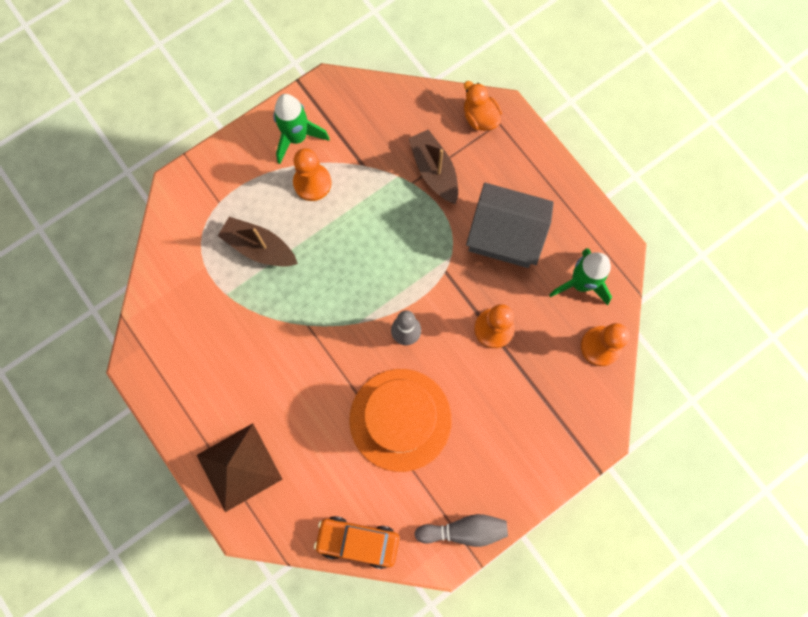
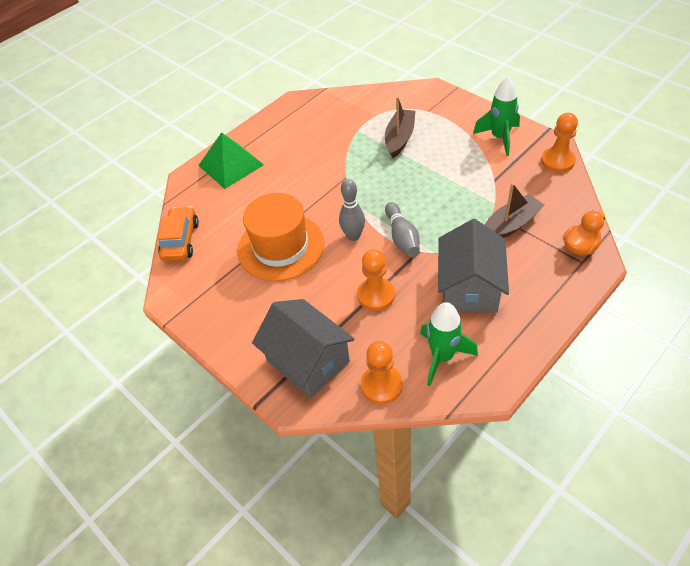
camera: 85 degrees right, 25 degrees down
(239, 467) = (231, 165): brown pyramid -> green pyramid
(312, 183) = (465, 154): orange pawn -> orange pawn (557, 161)
(464, 530) = (193, 307): grey bowling pin -> grey bowling pin (402, 237)
(560, 412) = (308, 361): none -> grey house

